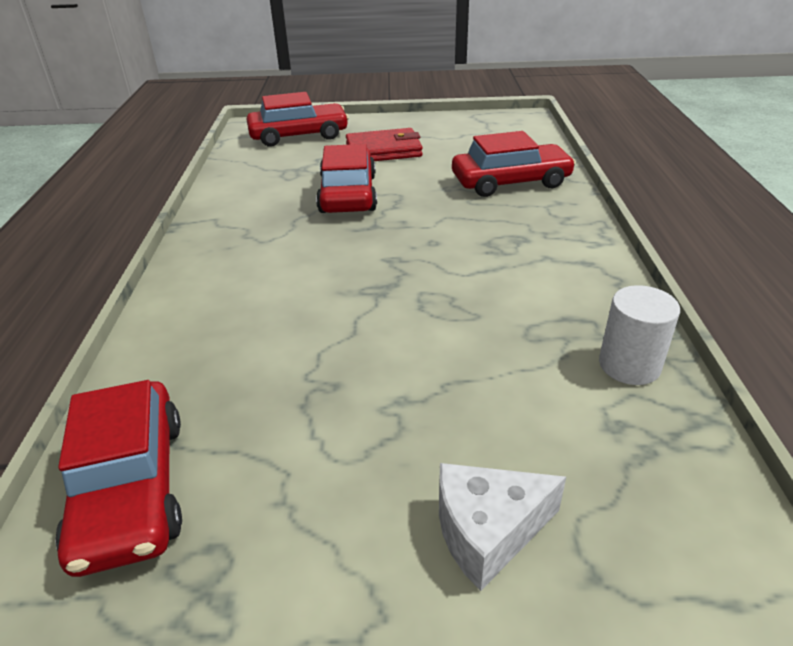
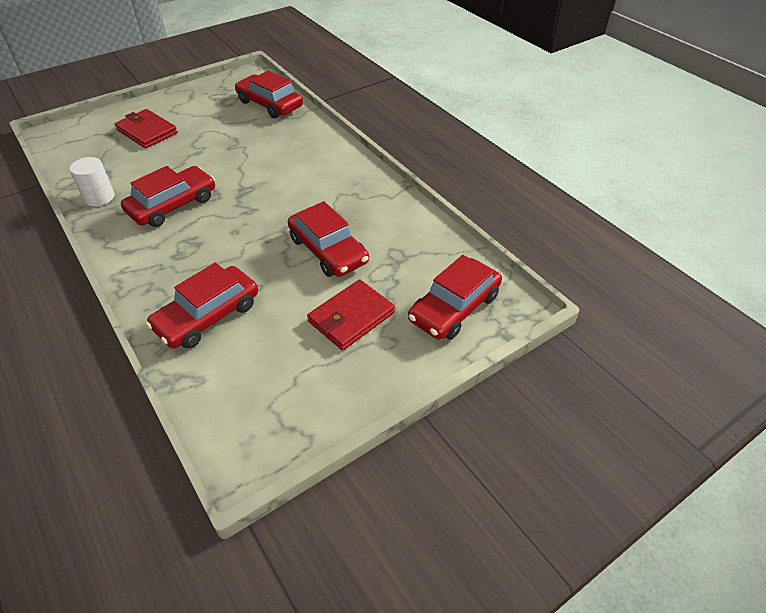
camera: 145 degrees right, 10 degrees up
(487, 531) = (147, 131): white cheese -> red wallet
(500, 304) = (173, 205): none -> red car

